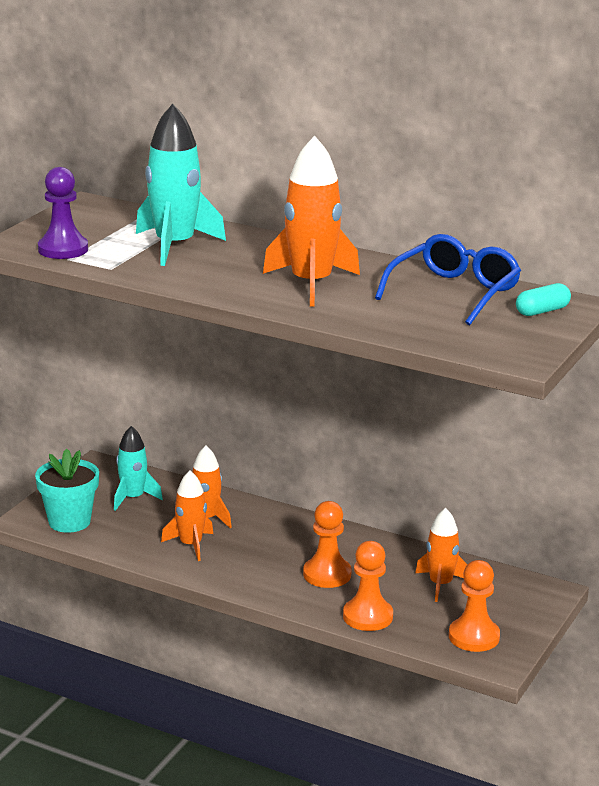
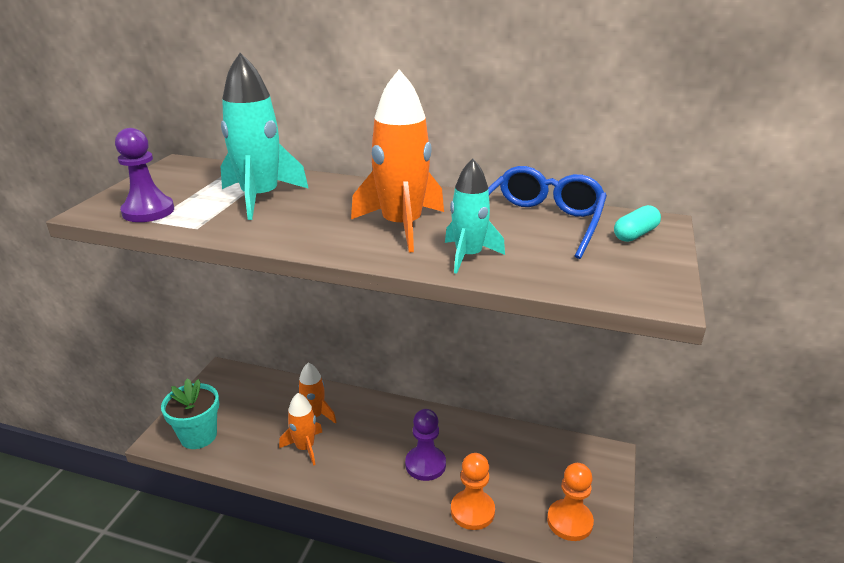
camera: 10 degrees left, 5 degrees up
(133, 498) = (252, 402): turquoise rocket -> turquoise rocket (468, 256)
(327, 574) = (425, 464): orange pawn -> purple pawn
(440, 584) = (521, 461): orange rocket -> none

